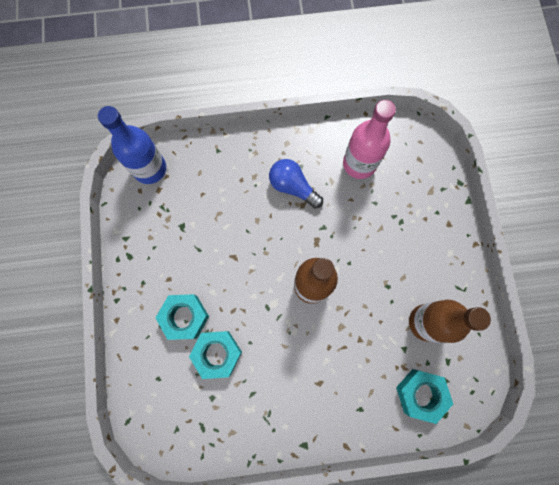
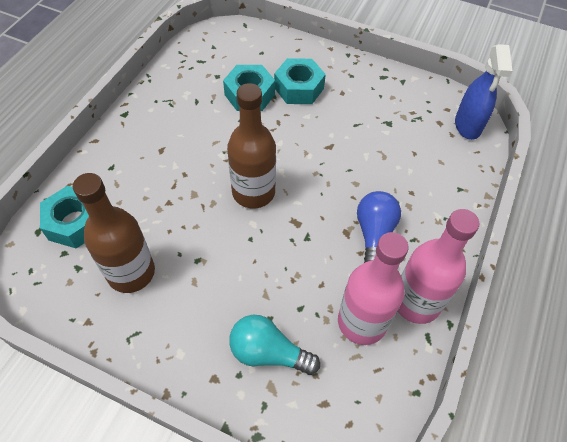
camera: 120 degrees right, 20 degrees down
(150, 169) = (467, 125): blue bottle -> blue spray bottle
(293, 187) = (374, 234): blue light bulb -> blue light bulb turned 60 degrees counterclockwise
(325, 140) = (416, 302): none -> pink bottle
(414, 204) = (268, 352): none -> turquoise light bulb

